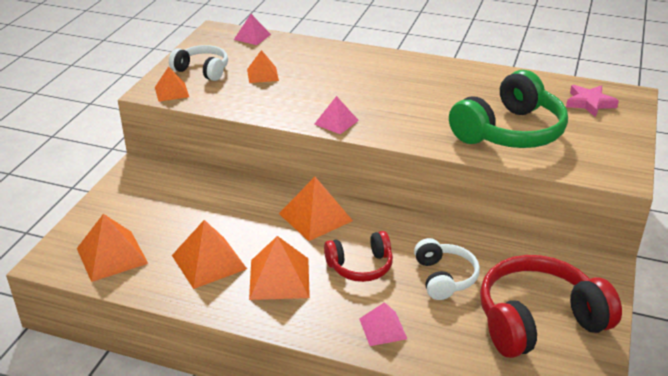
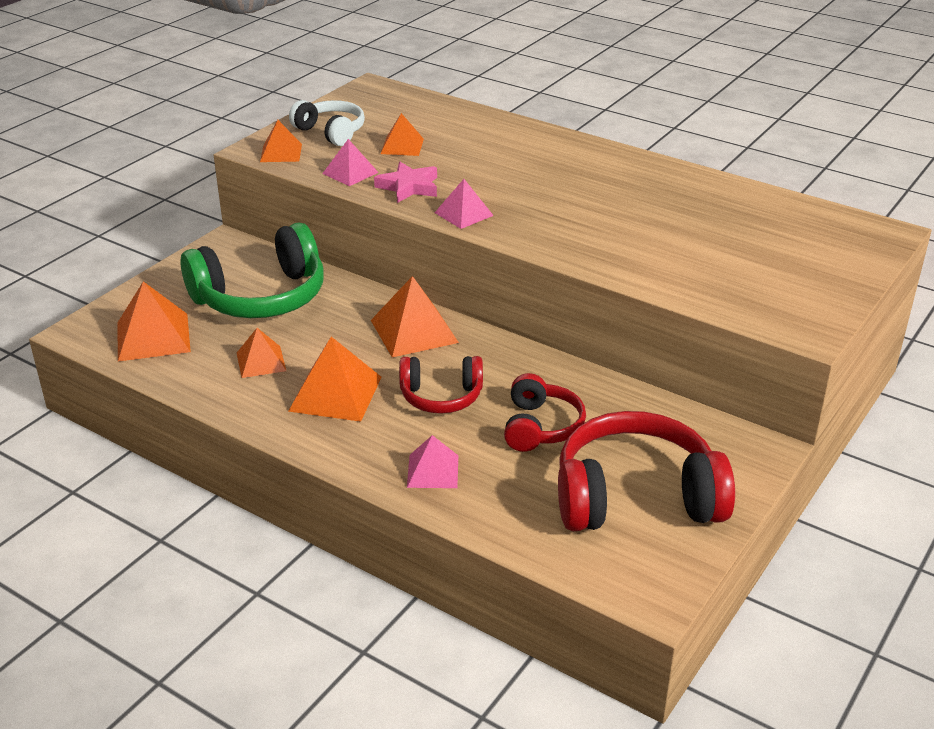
camera: 15 degrees right, 0 degrees up
(209, 262) = (261, 361): orange pyramid -> orange pyramid, size x0.62
(252, 37) = (413, 99): pink pyramid -> pink pyramid (350, 173)
(444, 277) = (540, 427): white headphones -> red headphones
(509, 132) = (684, 255): green headphones -> green headphones (261, 297)
(589, 103) = (818, 235): pink star -> pink star (409, 187)

